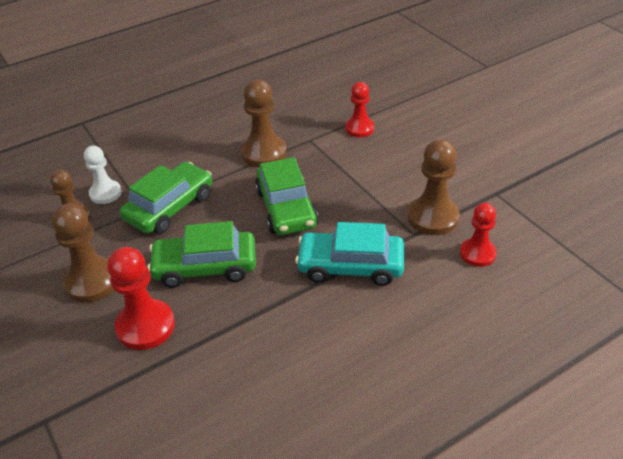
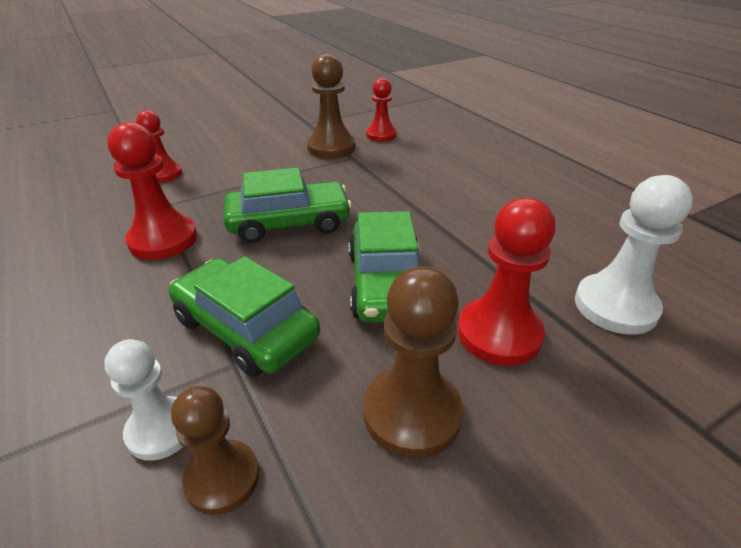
camera: 90 degrees left, 5 degrees down
(163, 405) = (615, 306): none -> white pawn
(264, 153) = (163, 240): brown pawn -> red pawn
(350, 266) = (392, 188): turquoise car -> none

